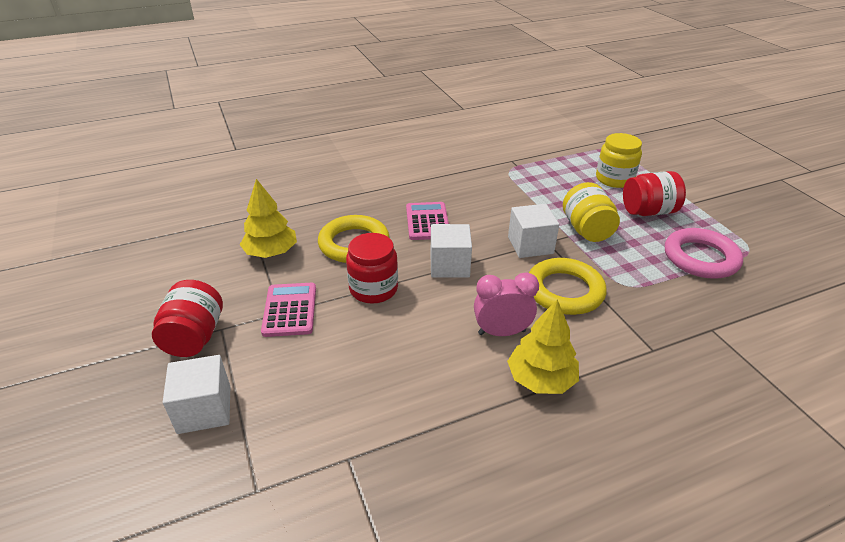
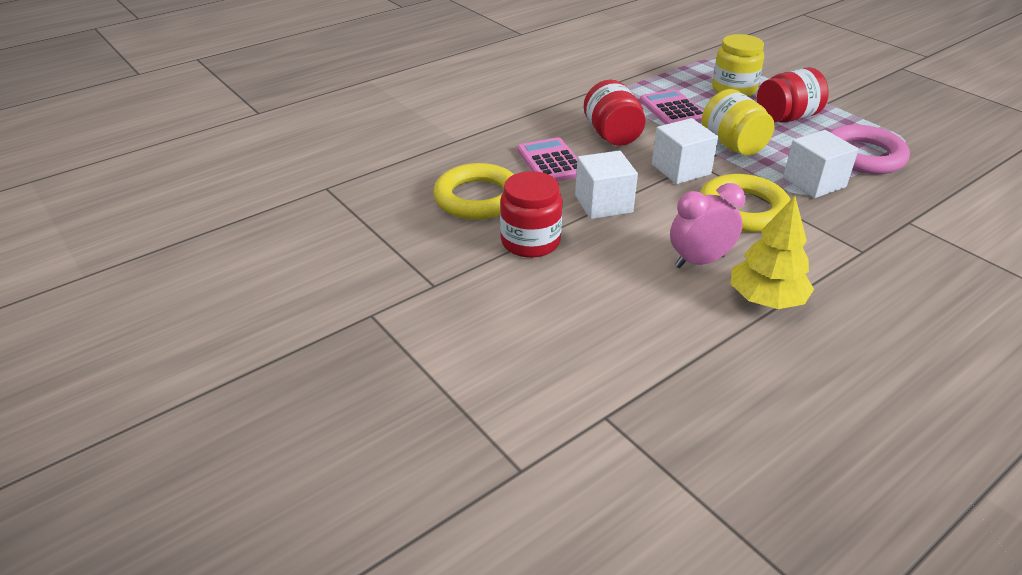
camera: 15 degrees left, 0 degrees up
(194, 337) = (342, 329): red jar -> red jar (612, 135)
(204, 409) = (405, 403): white cube -> white cube (814, 182)
(271, 252) = (381, 223): yellow tree -> none
(290, 310) = (443, 280): pink calculator -> pink calculator (672, 110)

